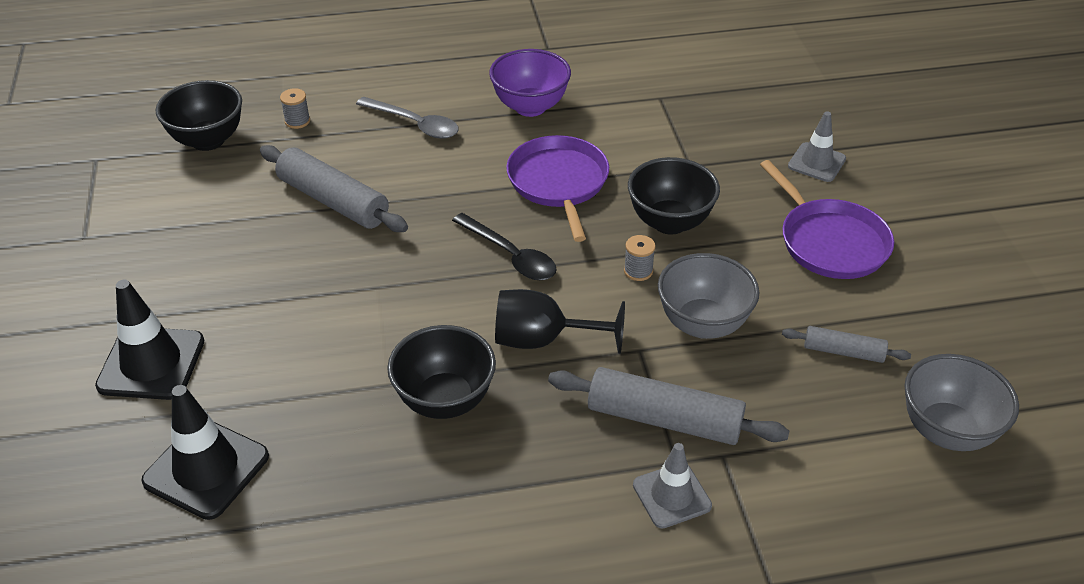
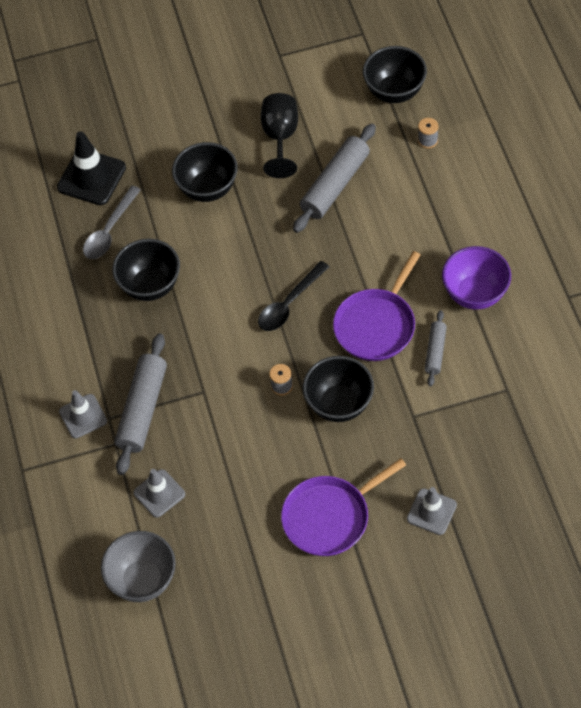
camera: 90 degrees right, 15 degrees up
(151, 363) = (169, 127): black traffic cone -> none
(288, 325) = (208, 188): none -> black bowl
(415, 124) = (437, 217): grey spoon -> grey spoon (109, 230)
(543, 340) = (207, 333): black goblet -> black goblet (280, 138)
(559, 183) = (377, 325): purple pan -> purple pan turned 135 degrees clockwise
(703, 324) = (231, 430): grey bowl -> none
(805, 406) = (159, 493): none -> grey traffic cone
(843, 352) = (211, 520): grey rolling pin -> grey rolling pin (435, 351)

